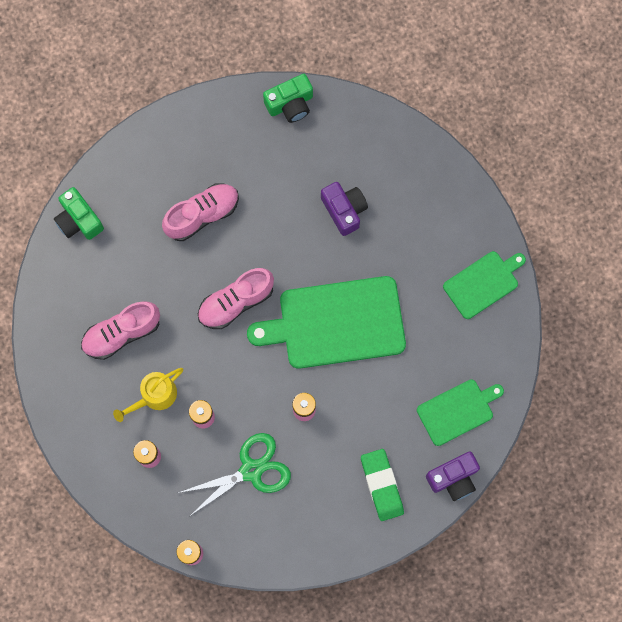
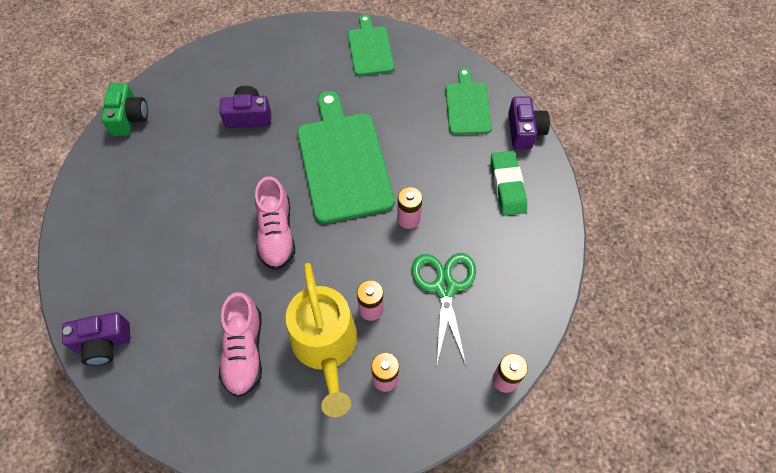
camera: 65 degrees left, 15 degrees down
(79, 220) = (103, 343): green camera -> purple camera
(154, 396) = (325, 346): yellow watering can -> yellow watering can, size x1.70
(202, 215) = (176, 227): pink shoe -> none
(336, 323) = (343, 162): green cutting board -> green cutting board turned 150 degrees clockwise
(382, 485) = (507, 185): green eraser -> green eraser turned 75 degrees clockwise

